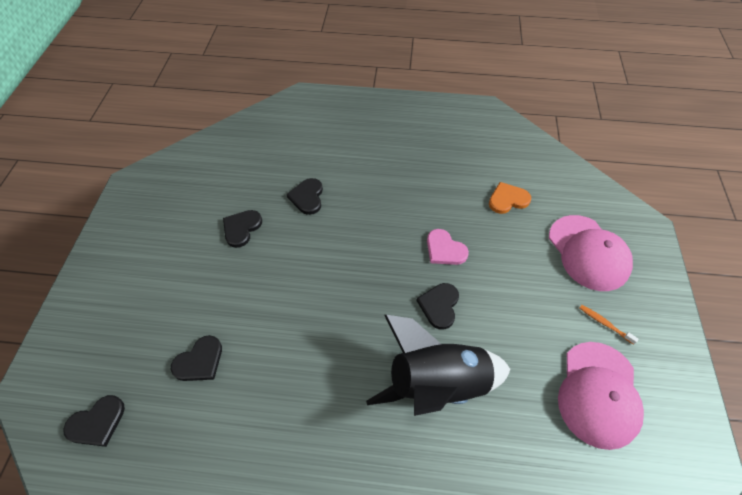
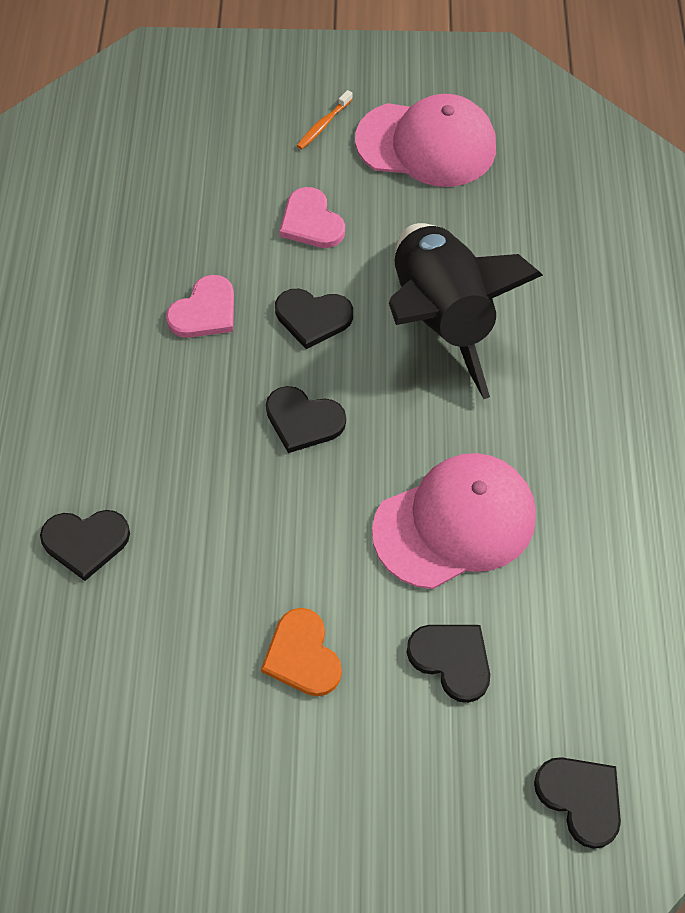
camera: 95 degrees left, 5 degrees up
(241, 228) = (166, 653): black heart -> black heart (303, 420)
(507, 199) = (96, 221): orange heart -> orange heart (302, 655)
(516, 310) = (311, 222): none -> pink heart
(588, 253) = (203, 128): pink cap -> pink cap (455, 523)

